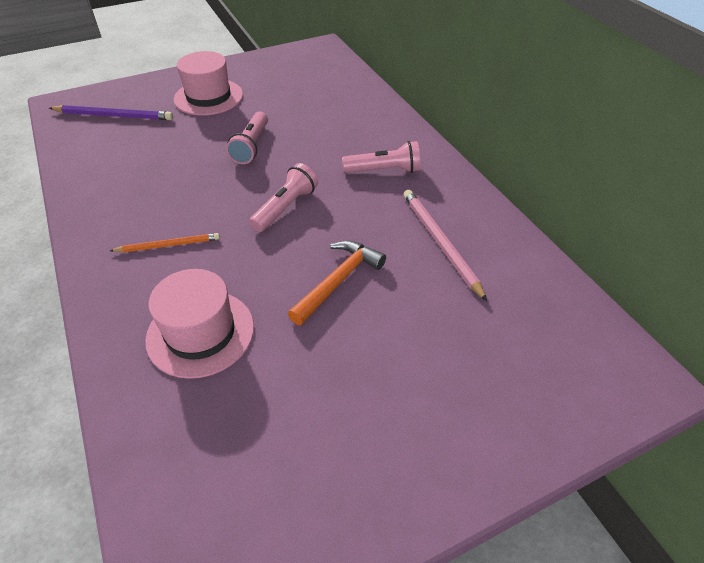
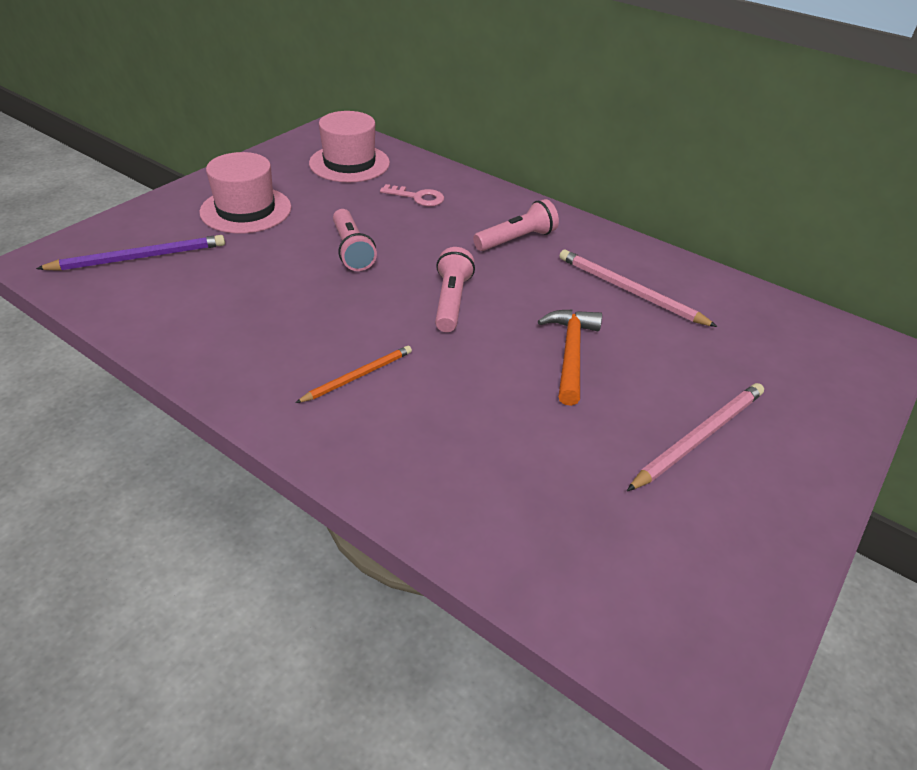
camera: 30 degrees left, 5 degrees down
(200, 333) = (481, 448): pink hat -> pink hat (349, 163)
(338, 115) = (418, 197): none -> pink key
(378, 395) = (699, 437): none -> pink pencil

